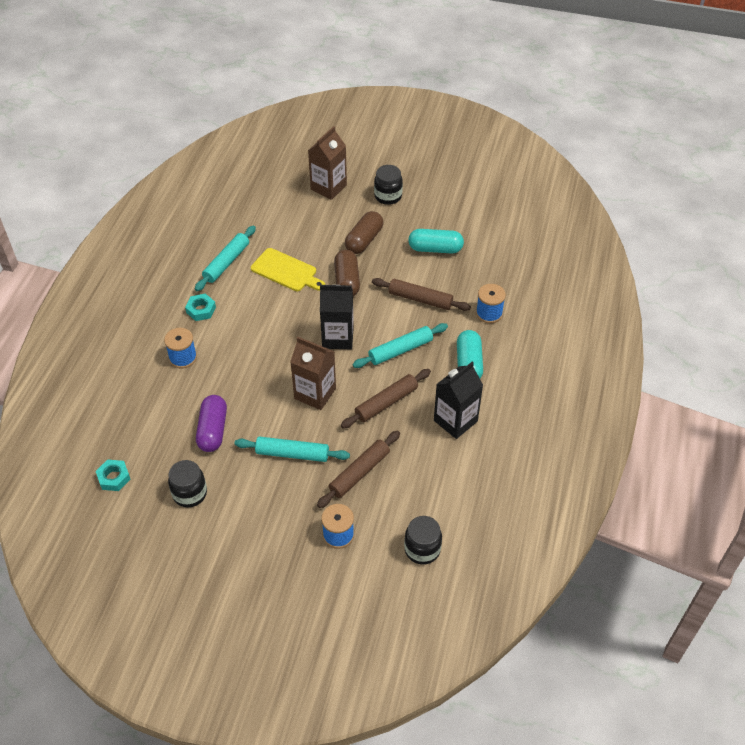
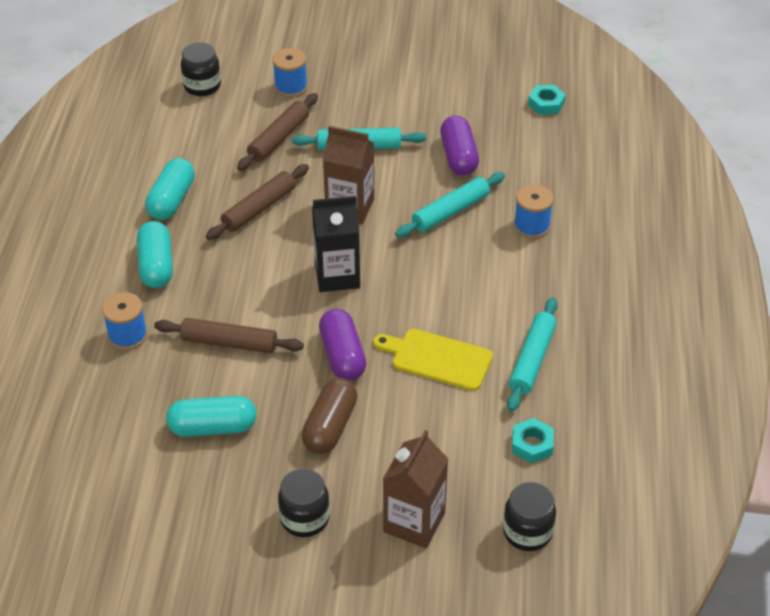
camera: 170 degrees right, 5 degrees down
(190, 493) = (458, 100): black jar -> black jar (527, 532)
(201, 310) = (537, 287): turquoise nut -> turquoise nut (532, 444)
(347, 281) = (342, 355): brown capsule -> purple capsule
(400, 350) = (249, 271): turquoise rolling pin -> turquoise rolling pin (450, 212)
(455, 421) = (172, 200): black carton -> turquoise capsule

